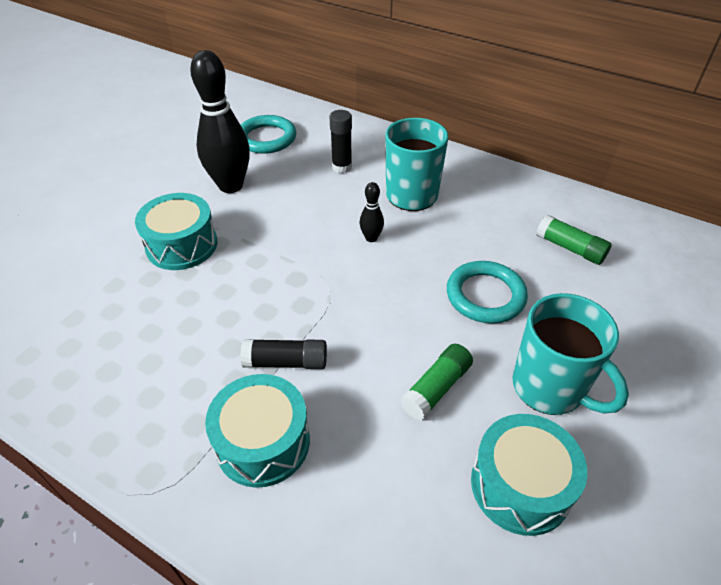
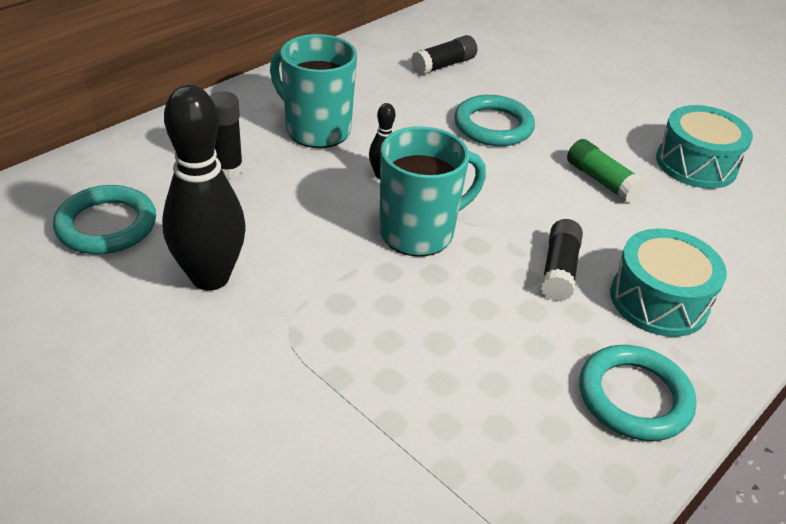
camera: 80 degrees left, 5 degrees down
(140, 423) = (634, 397): none -> turquoise ring
(182, 245) = (328, 341): turquoise drum -> none
(550, 388) = (605, 124): turquoise mug -> turquoise mug (419, 232)
(570, 248) = (444, 65): green glue stick -> black glue stick

